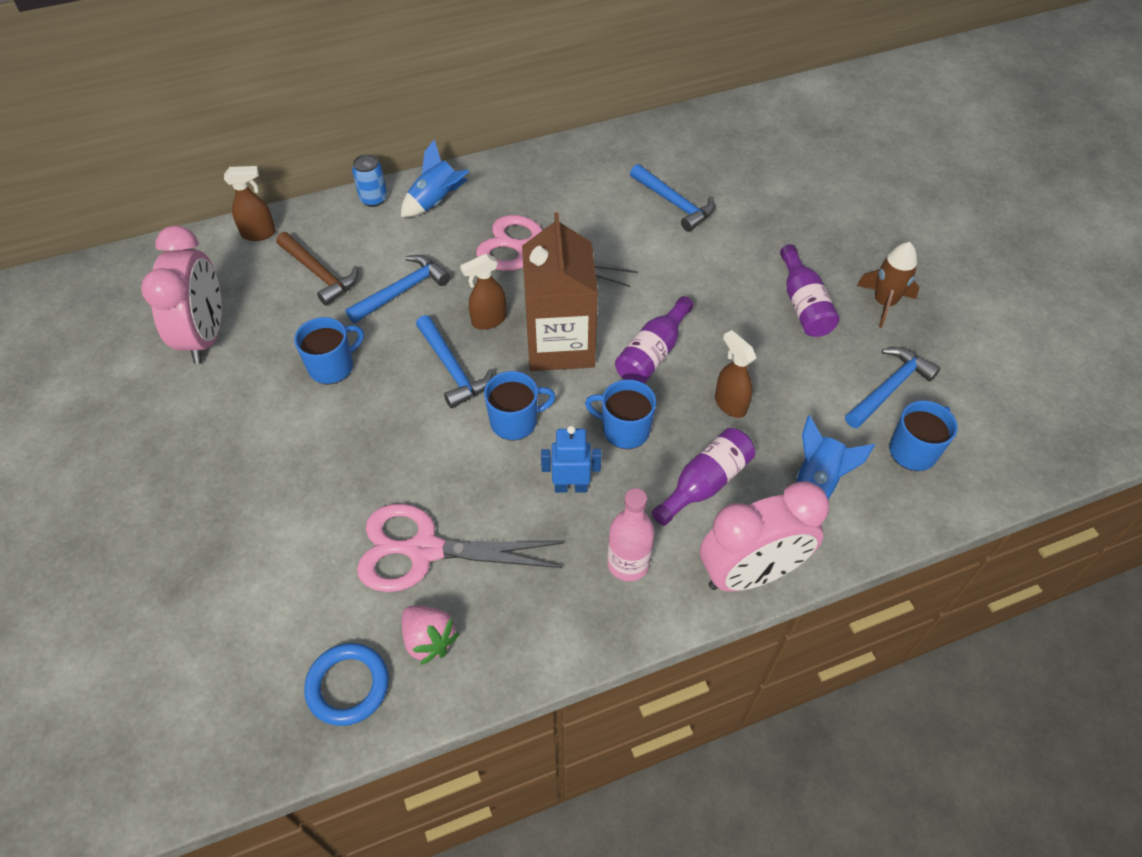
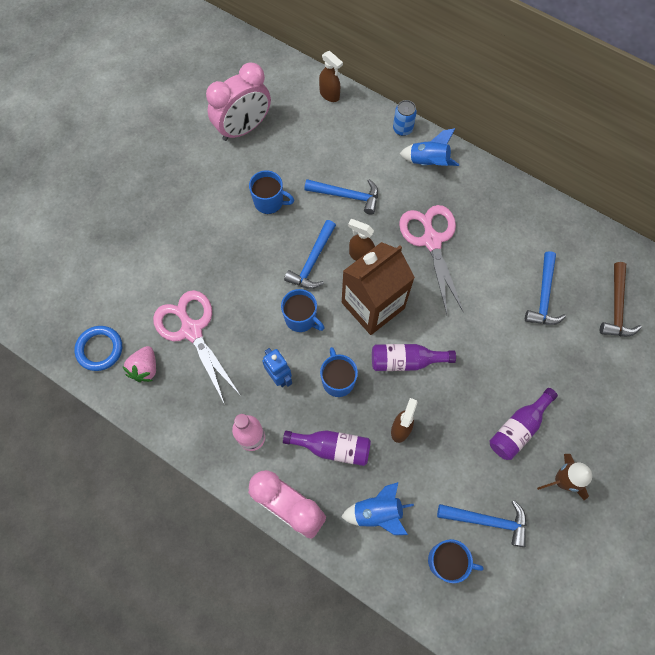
camera: 55 degrees right, 15 degrees up
(319, 274) = (326, 146): brown hammer -> brown hammer (616, 307)

